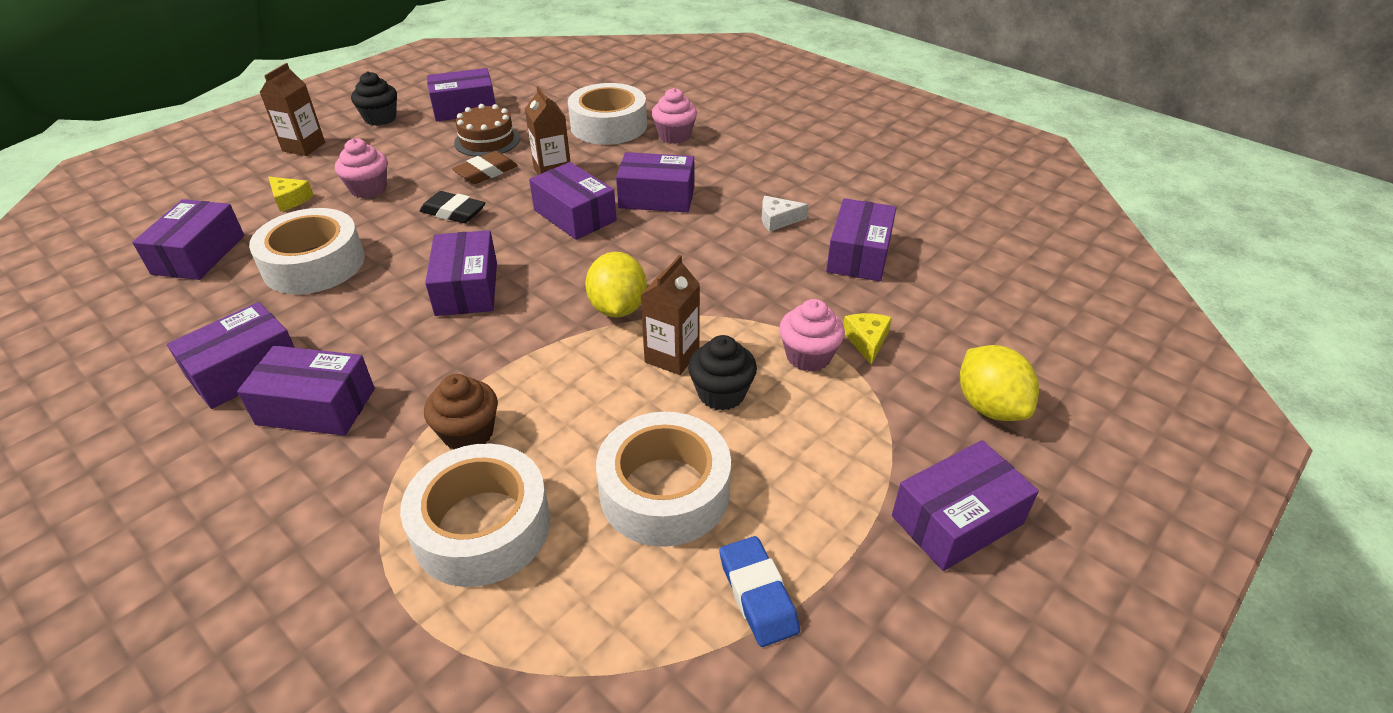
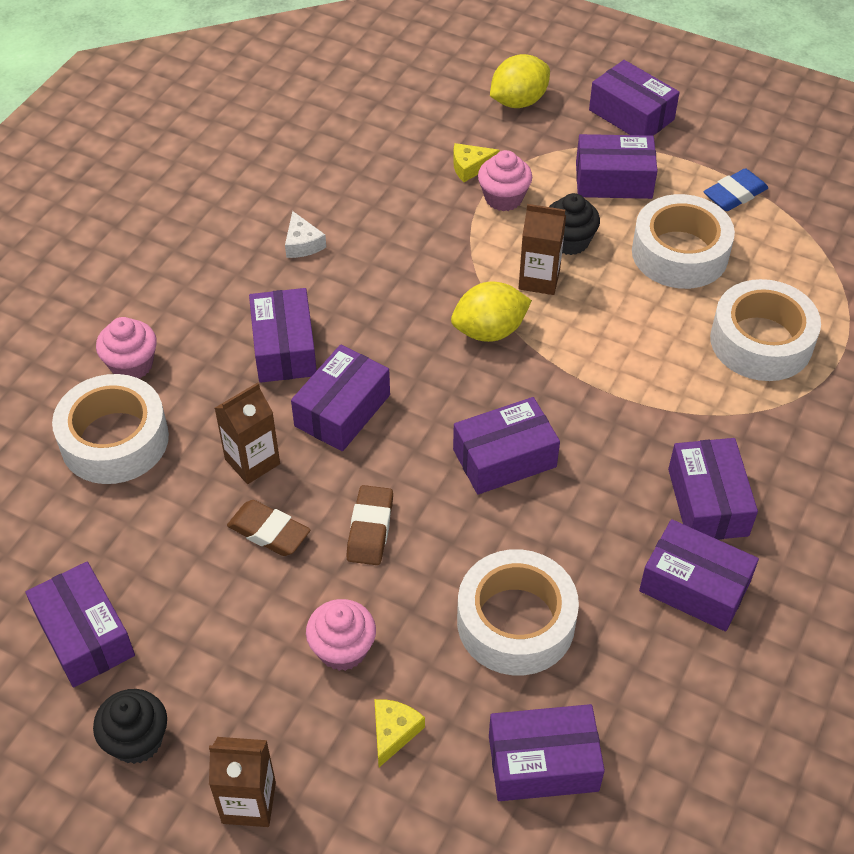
camera: 105 degrees left, 10 degrees up
(453, 212) = (370, 529): black eraser -> brown eraser
(468, 433) = (684, 382): brown cupcake -> none
(487, 140) = (182, 565): brown cake -> none
(859, 255) = (347, 181): purple box -> purple box (613, 180)

